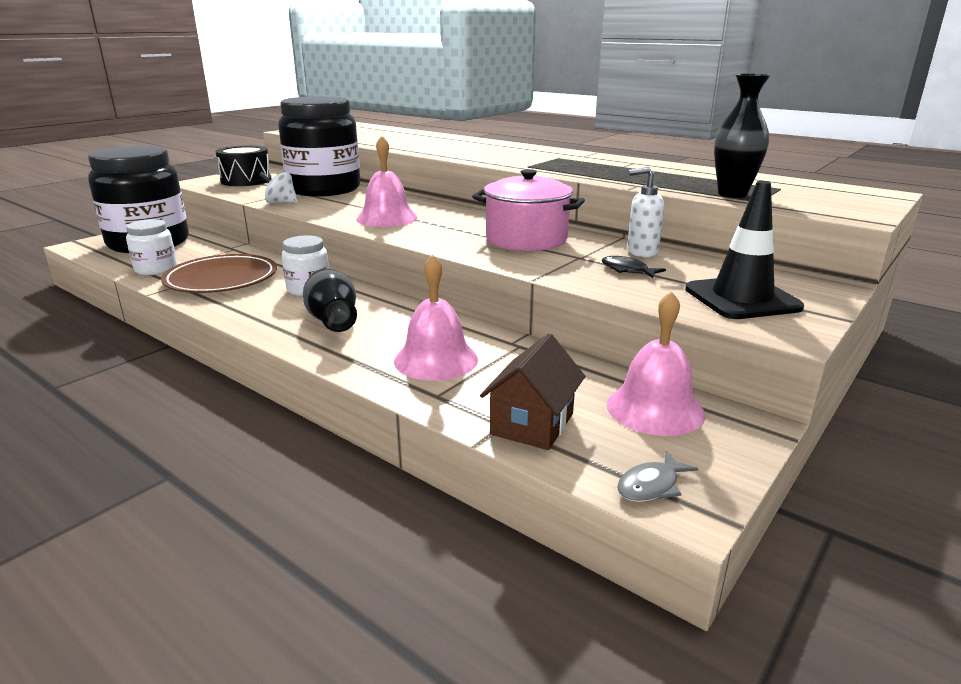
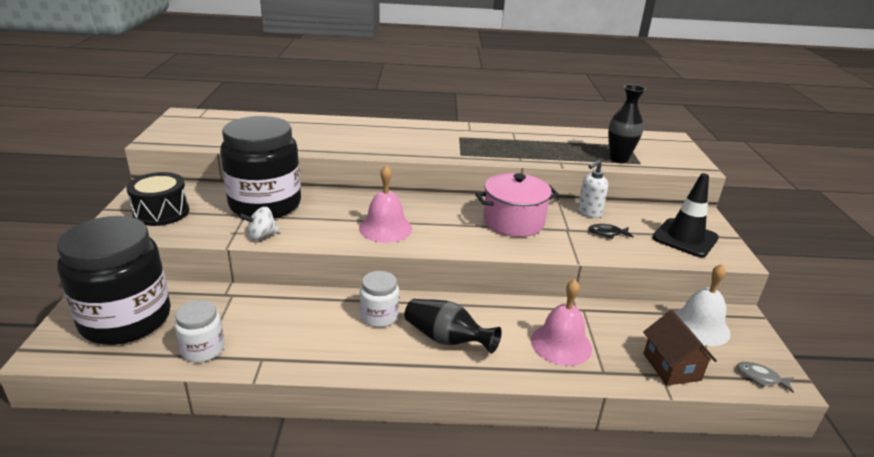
camera: 40 degrees left, 5 degrees up
(221, 279) = (289, 335): brown plate -> none
(651, 486) = (761, 377): grey fish -> grey fish turned 105 degrees clockwise
(655, 408) = (699, 326): pink bell -> white bell

